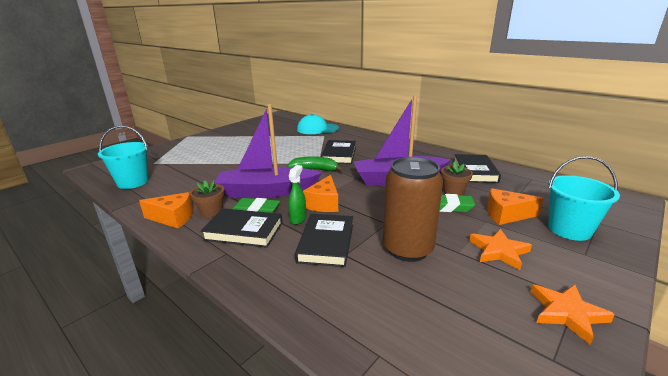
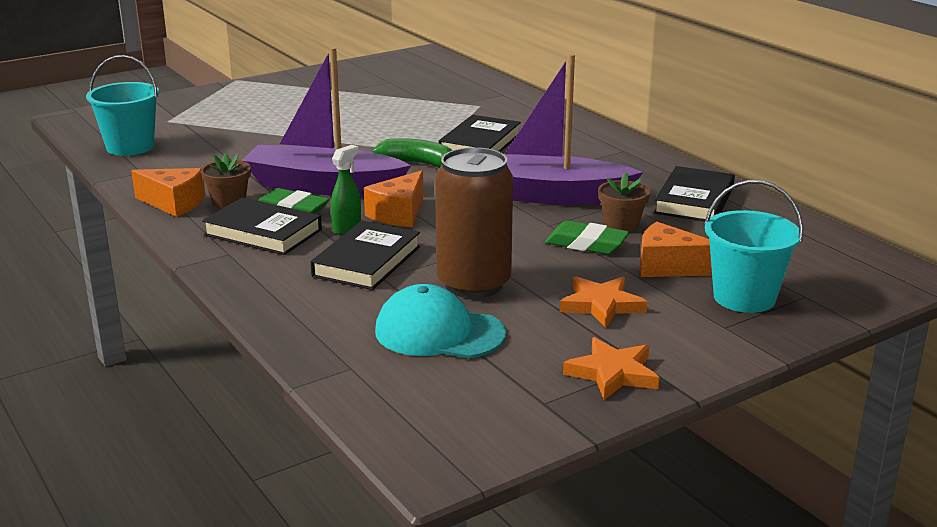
camera: 15 degrees right, 0 degrees up
(317, 129) = (477, 91): turquoise cap -> turquoise cap (439, 332)

